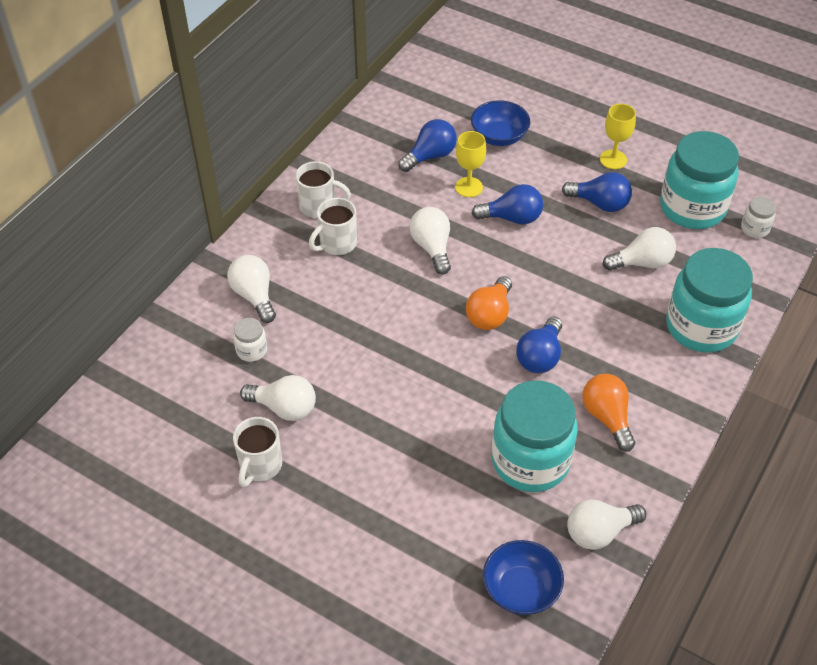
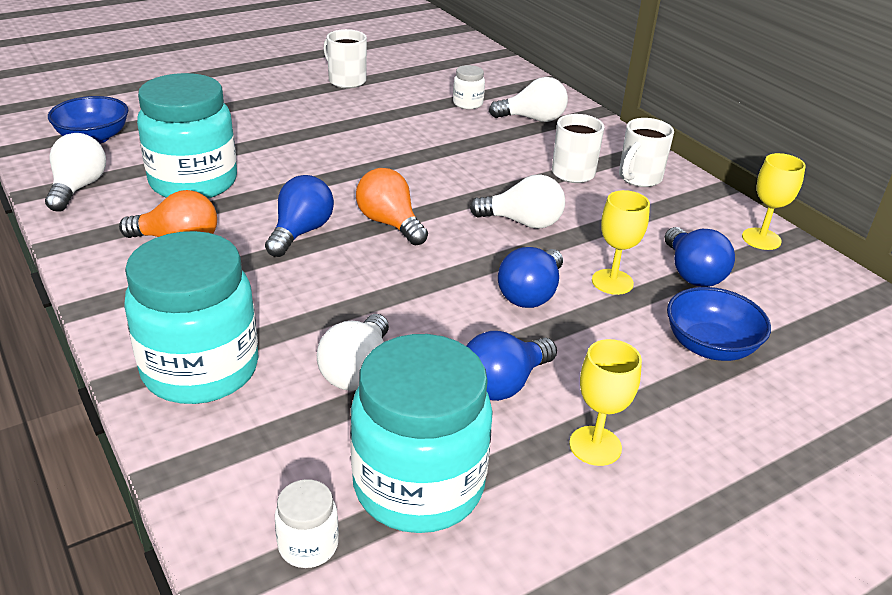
camera: 115 degrees right, 15 degrees down
(284, 408) = (391, 101): white light bulb -> none
(362, 134) = (761, 239): none -> yellow goblet
(540, 356) = (301, 232): blue light bulb -> blue light bulb turned 60 degrees clockwise

